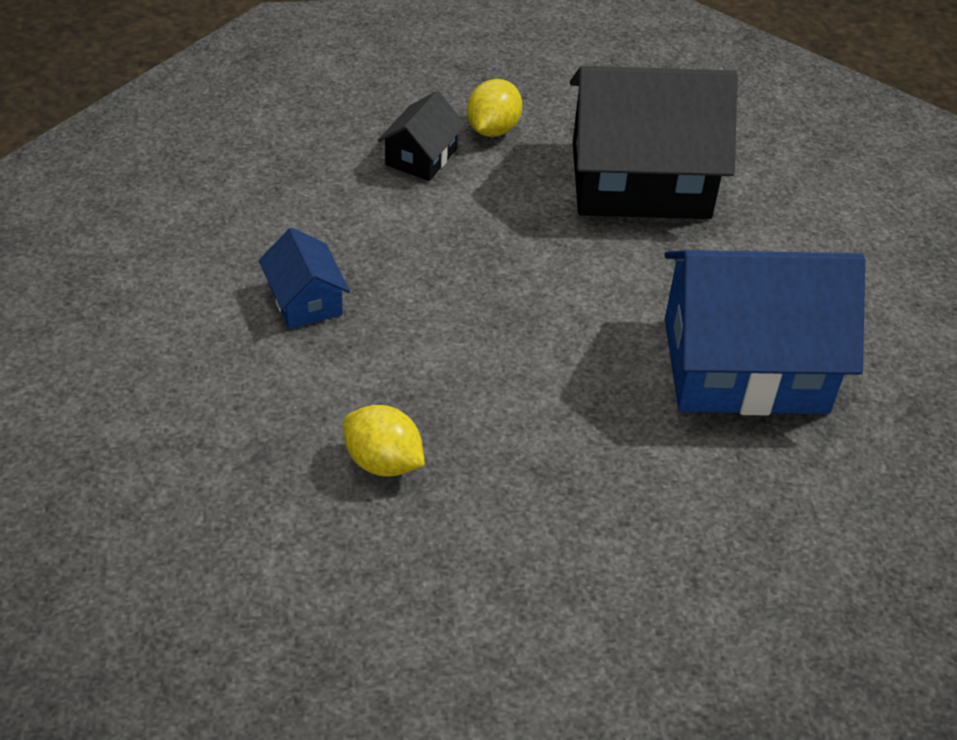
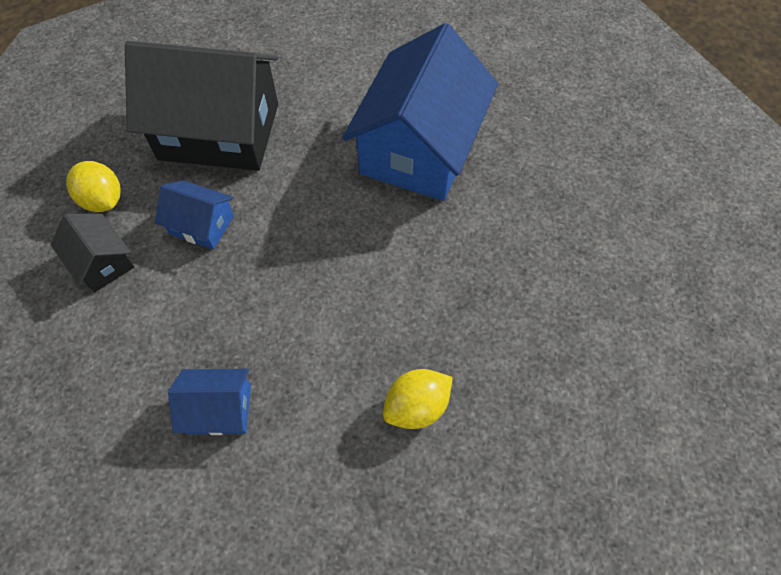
camera: 65 degrees left, 15 degrees up
(509, 211) = (202, 224): none -> blue house
(640, 181) = (219, 131): black house -> black house turned 75 degrees clockwise

